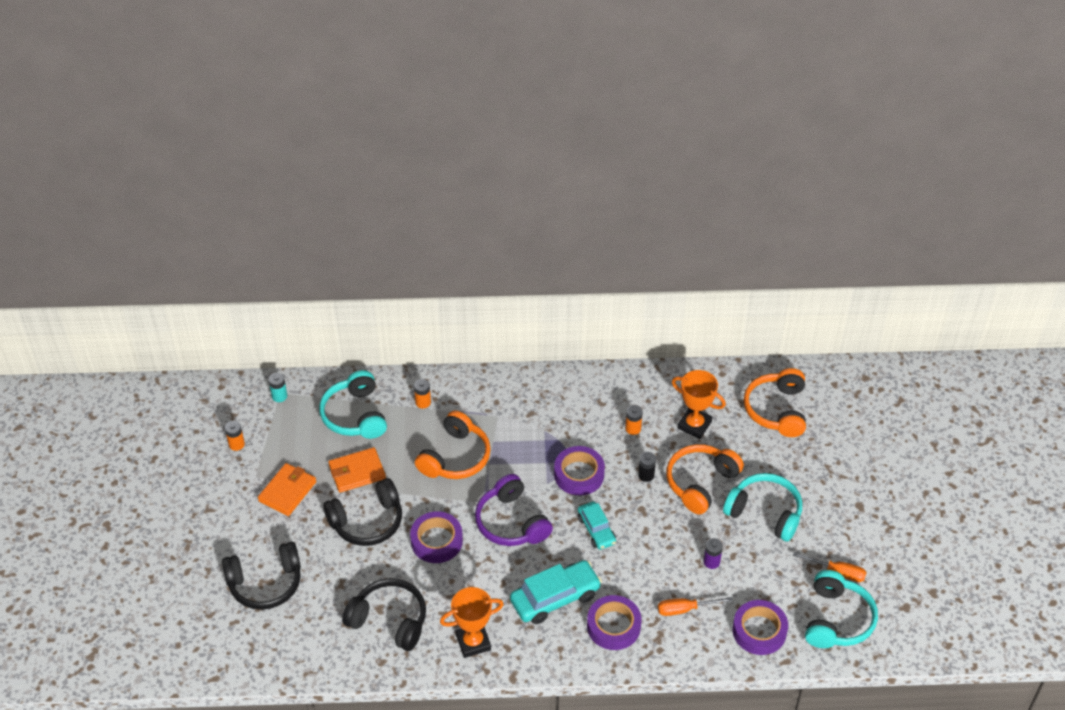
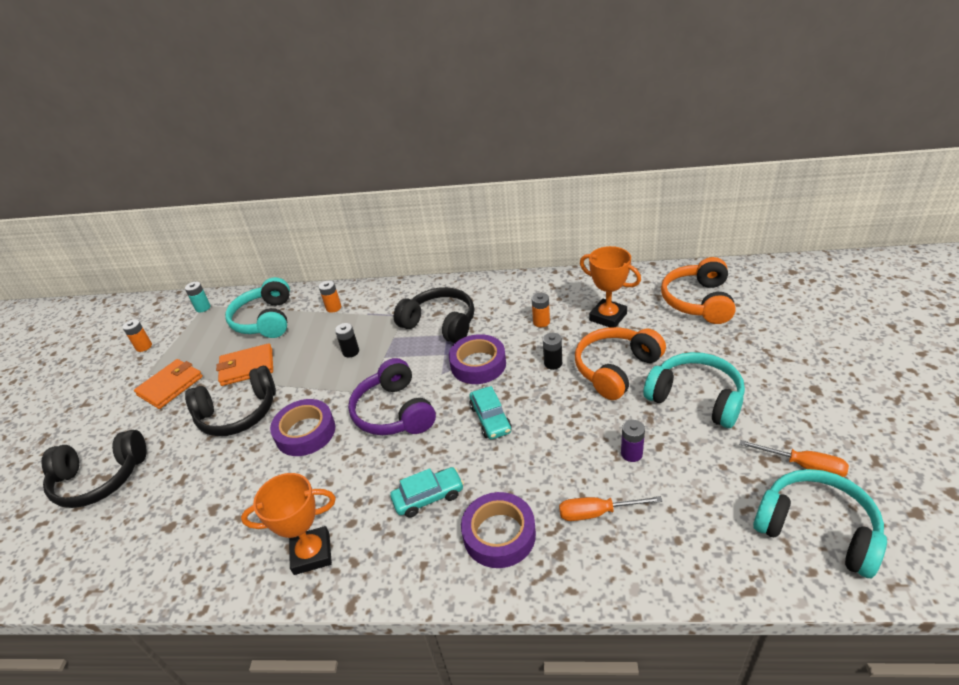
camera: 10 degrees right, 10 degrees down
(389, 620) = (219, 523): black headphones -> black headphones (440, 324)
(455, 457) = (351, 352): orange headphones -> black battery
(555, 598) = (428, 497): turquoise car -> turquoise car, size x0.62
(759, 631) = (703, 544): purple tape -> none
(837, 619) = (816, 529): turquoise headphones -> turquoise headphones turned 75 degrees counterclockwise

